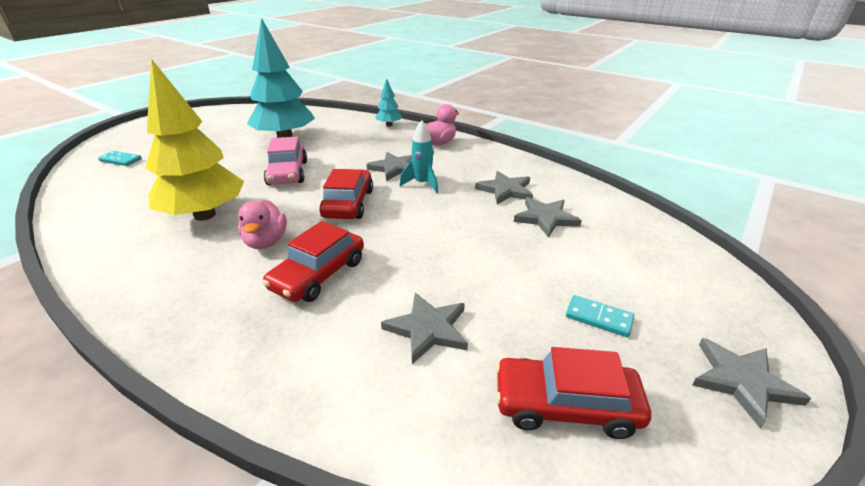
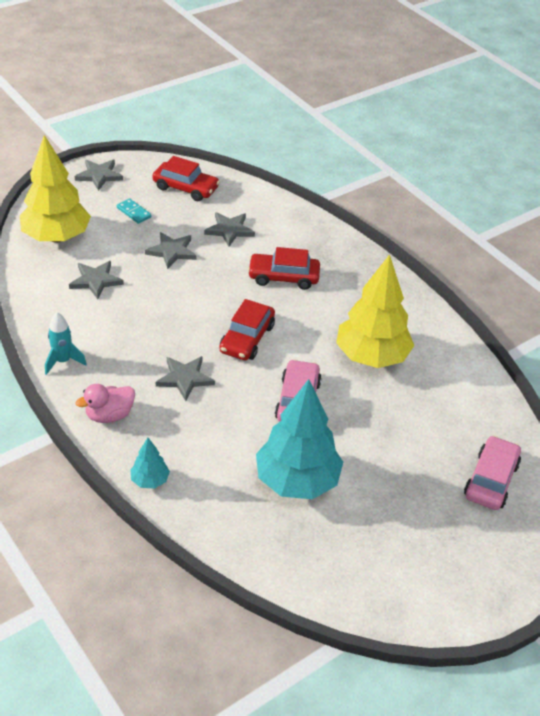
camera: 165 degrees left, 10 degrees up
(121, 160) = (491, 480): turquoise domino -> pink car
(266, 242) = (318, 314): pink duck -> none
(318, 274) = (283, 277): red car -> red car turned 135 degrees counterclockwise
(422, 184) = (170, 347): turquoise rocket -> turquoise rocket (63, 361)
(505, 190) = (100, 318): grey star -> grey star (172, 251)
(648, 253) = (56, 237): none -> yellow tree

